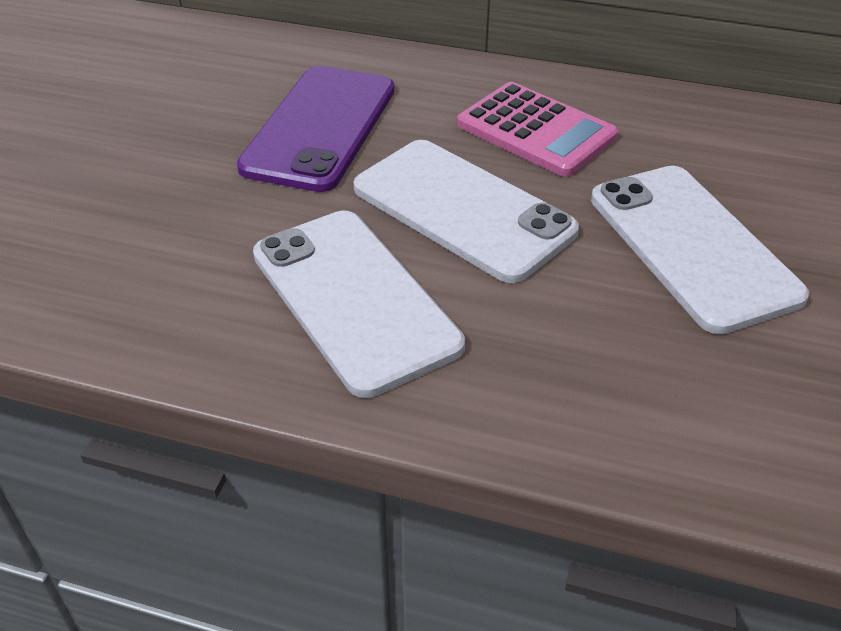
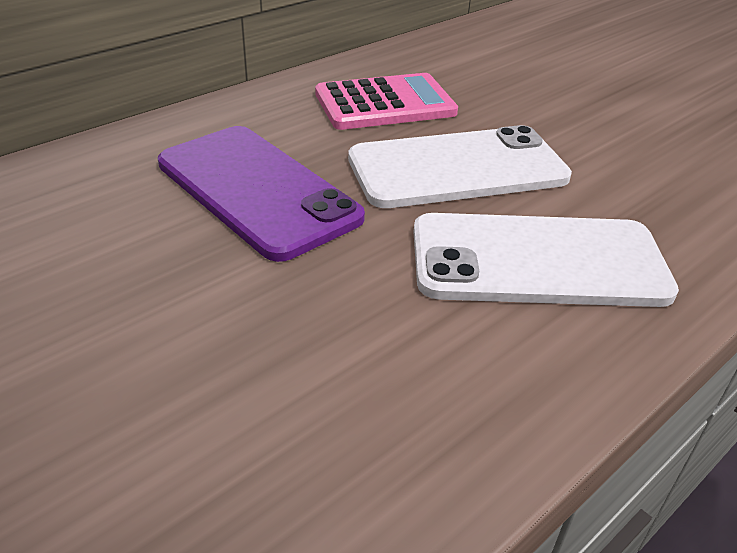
camera: 60 degrees left, 5 degrees down
(692, 246) = (576, 107): white phone -> none

